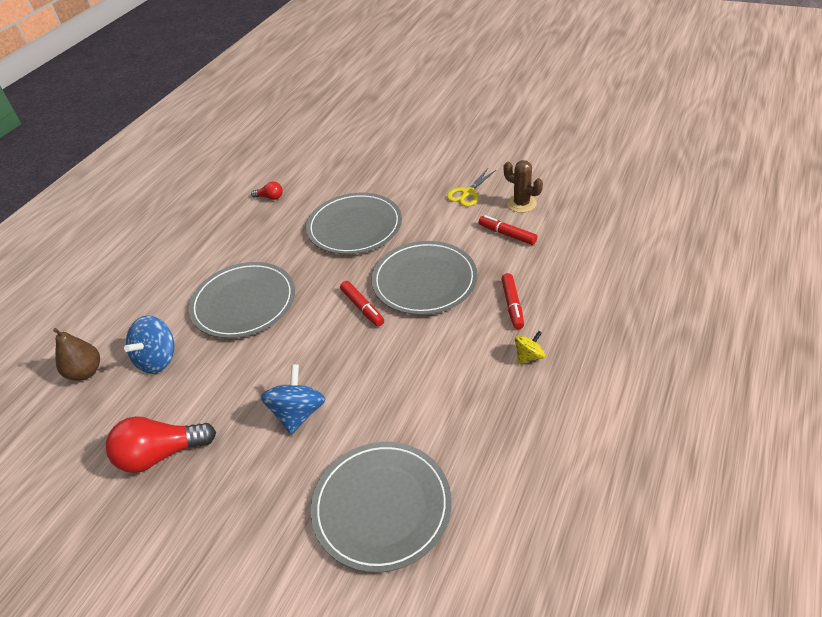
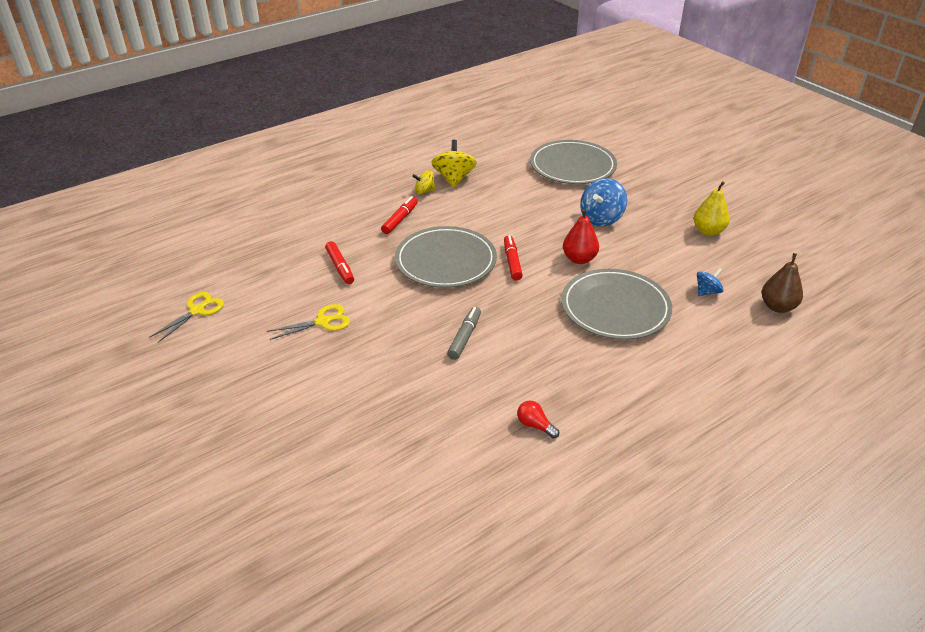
camera: 155 degrees left, 5 degrees down
(158, 359) = (707, 292): blue spinning top -> blue spinning top, size x0.58
(161, 454) = (708, 231): red light bulb -> yellow pear
(298, 341) = (579, 259): none -> red pear
(354, 227) = (464, 337): grey plate -> grey marker
(516, 394) = (454, 178): none -> yellow spinning top
(521, 204) = (292, 287): brown cactus -> none
(563, 162) = (197, 310): none -> yellow scissors

